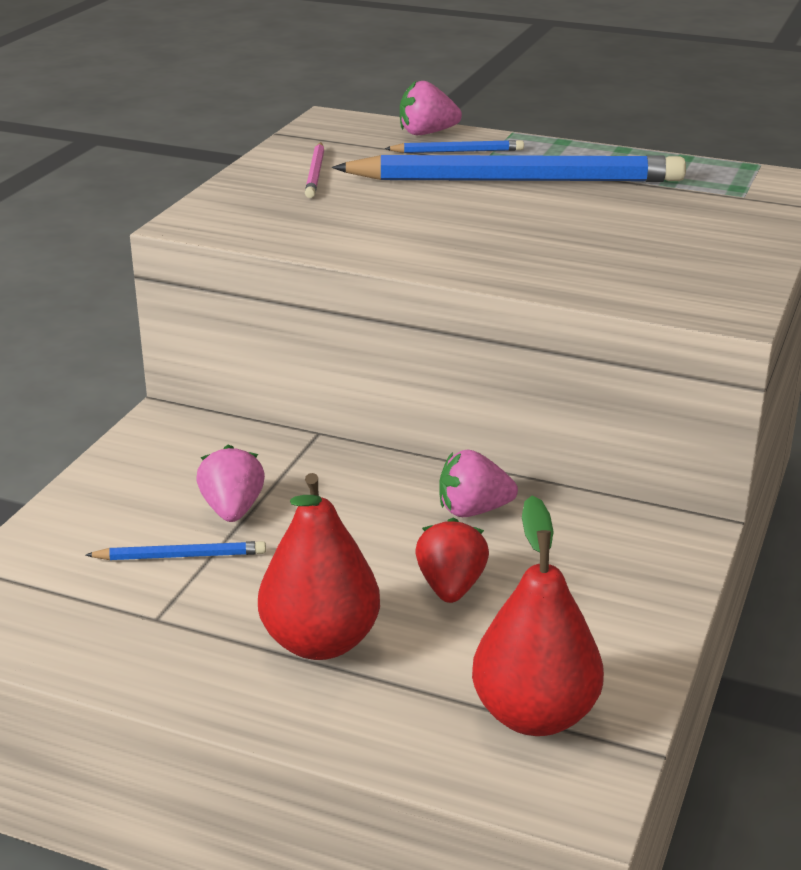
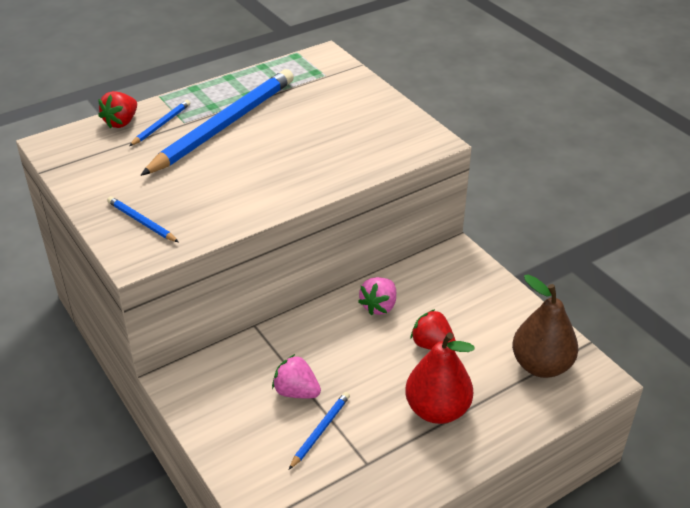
camera: 55 degrees left, 10 degrees up
(260, 204) = (142, 222): none -> blue pencil
(315, 173) = (124, 184): pink pencil -> none
(427, 133) = (121, 122): pink strawberry -> red strawberry
(534, 715) = (541, 365): red pear -> brown pear

